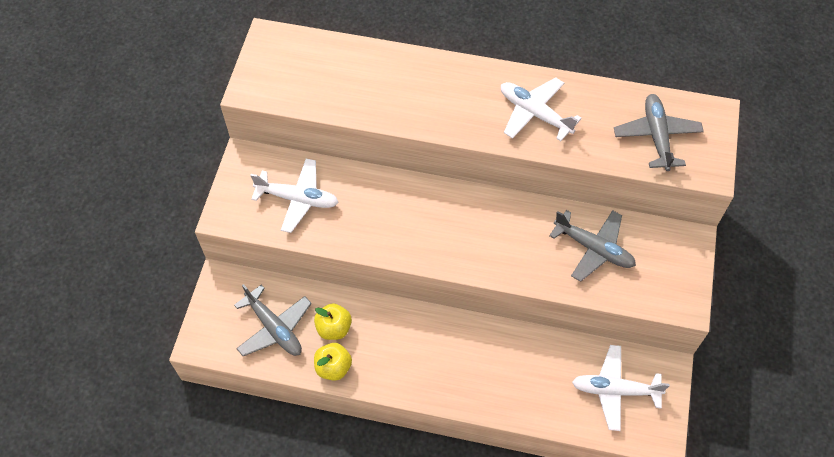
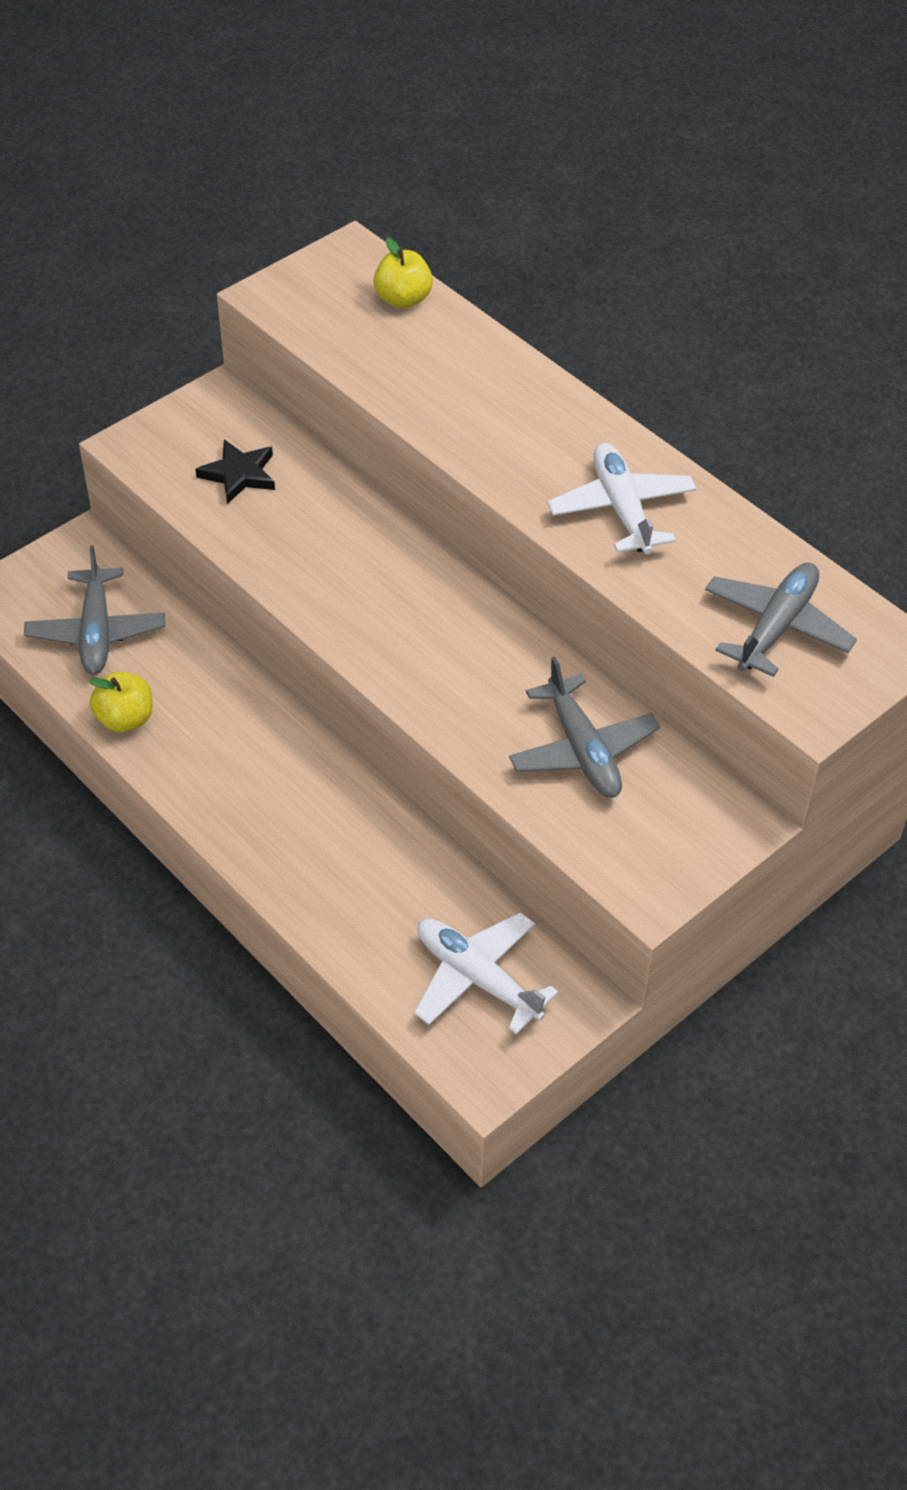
camera: 35 degrees right, 10 degrees down
(298, 199) = (239, 474): white plane -> black star
(334, 328) = (169, 676): yellow apple -> yellow apple (403, 299)

